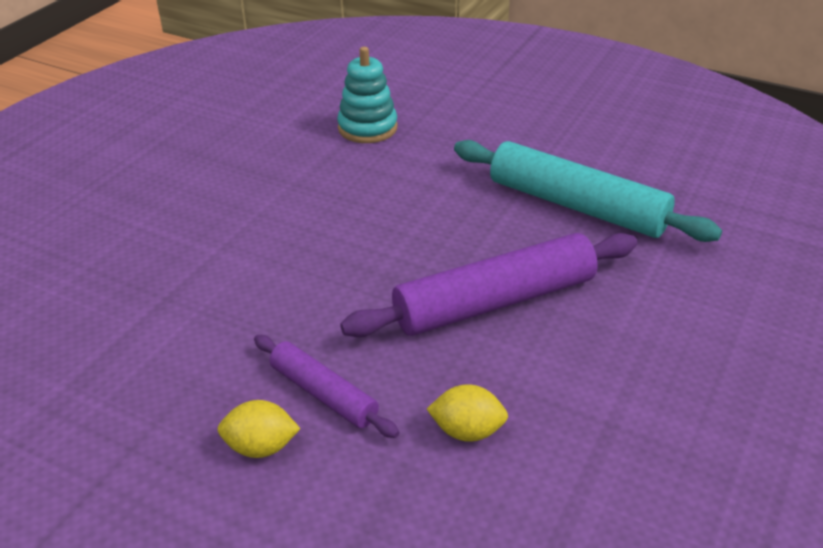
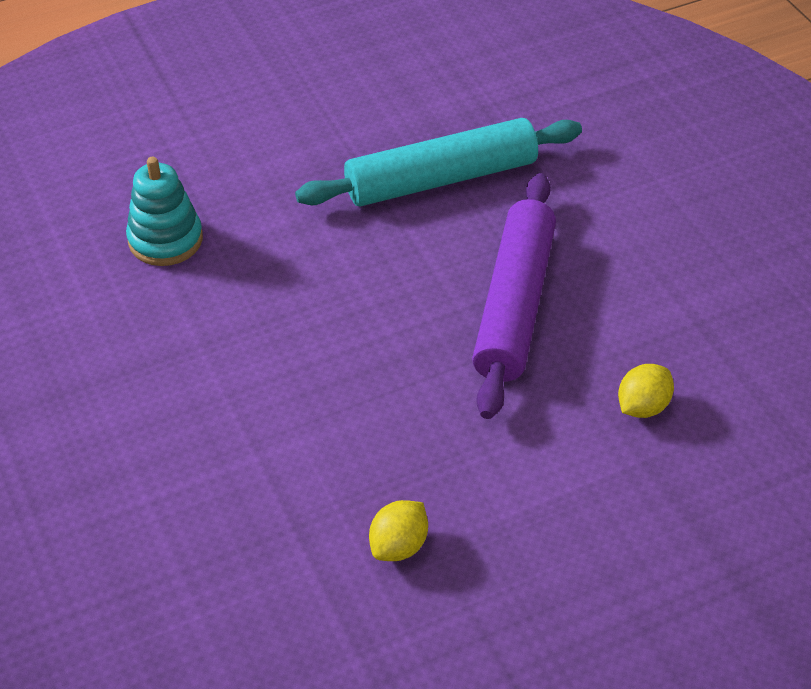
camera: 55 degrees left, 10 degrees up
(261, 447) = (556, 543): yellow lemon -> yellow lemon (398, 545)
(323, 394) = (528, 473): purple rolling pin -> none

